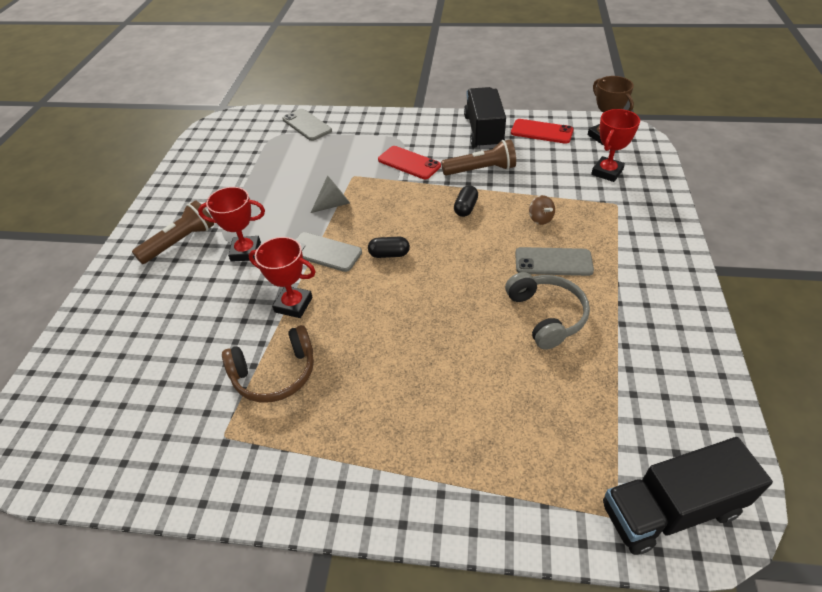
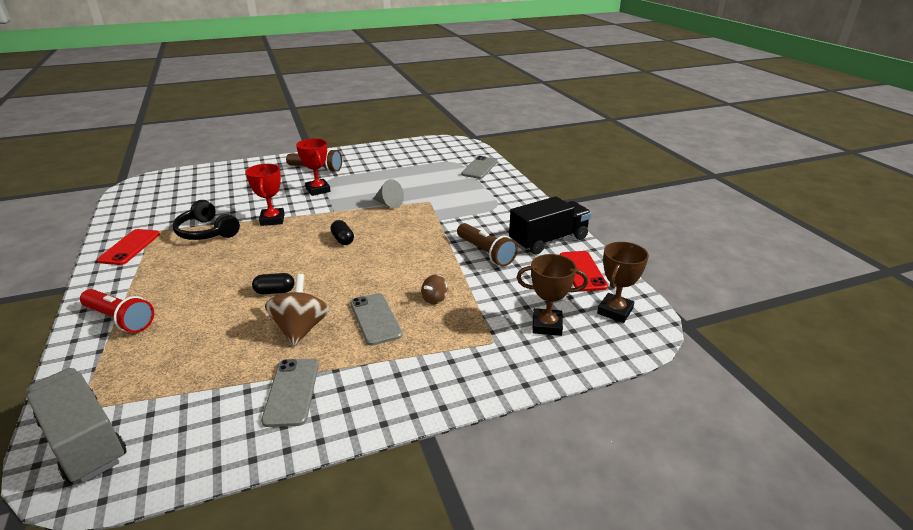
camera: 60 degrees right, 15 degrees down
(275, 373) = (207, 232): brown headphones -> black headphones
(324, 252) = (332, 215): grey phone -> grey phone (292, 391)
(409, 163) = (466, 218): red phone -> red phone (130, 247)
(449, 478) = (120, 319): none -> red flashlight
(465, 208) = (423, 258): black capsule -> black capsule (275, 291)
(546, 315) = (300, 329): grey headphones -> brown spinning top
(607, 172) = (547, 325): red trophy -> brown trophy
(670, 509) = (84, 441): black truck -> grey truck

